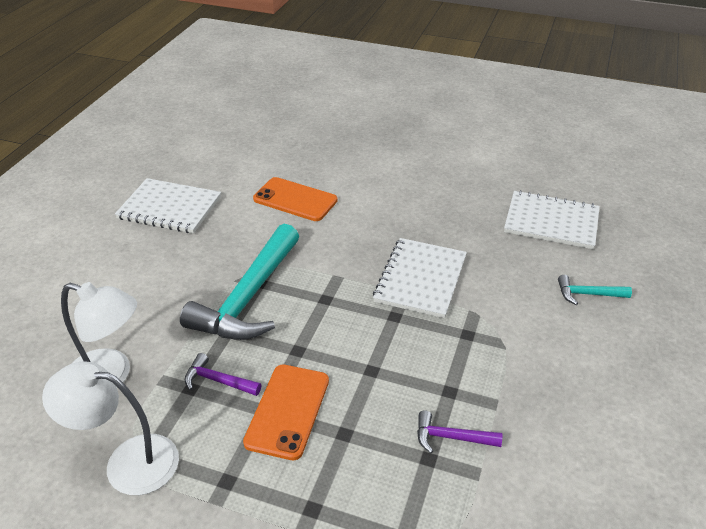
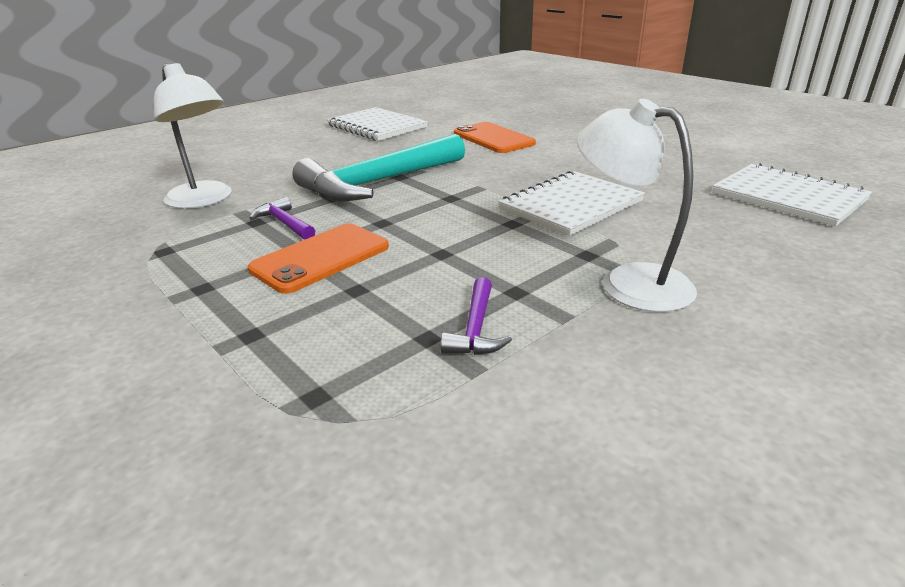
camera: 30 degrees right, 10 degrees down
(127, 462) = (143, 251): white lamp -> white lamp (628, 282)
(451, 437) = (476, 329): purple hammer -> purple hammer turned 120 degrees counterclockwise
(587, 294) = (796, 260): turquoise hammer -> none

